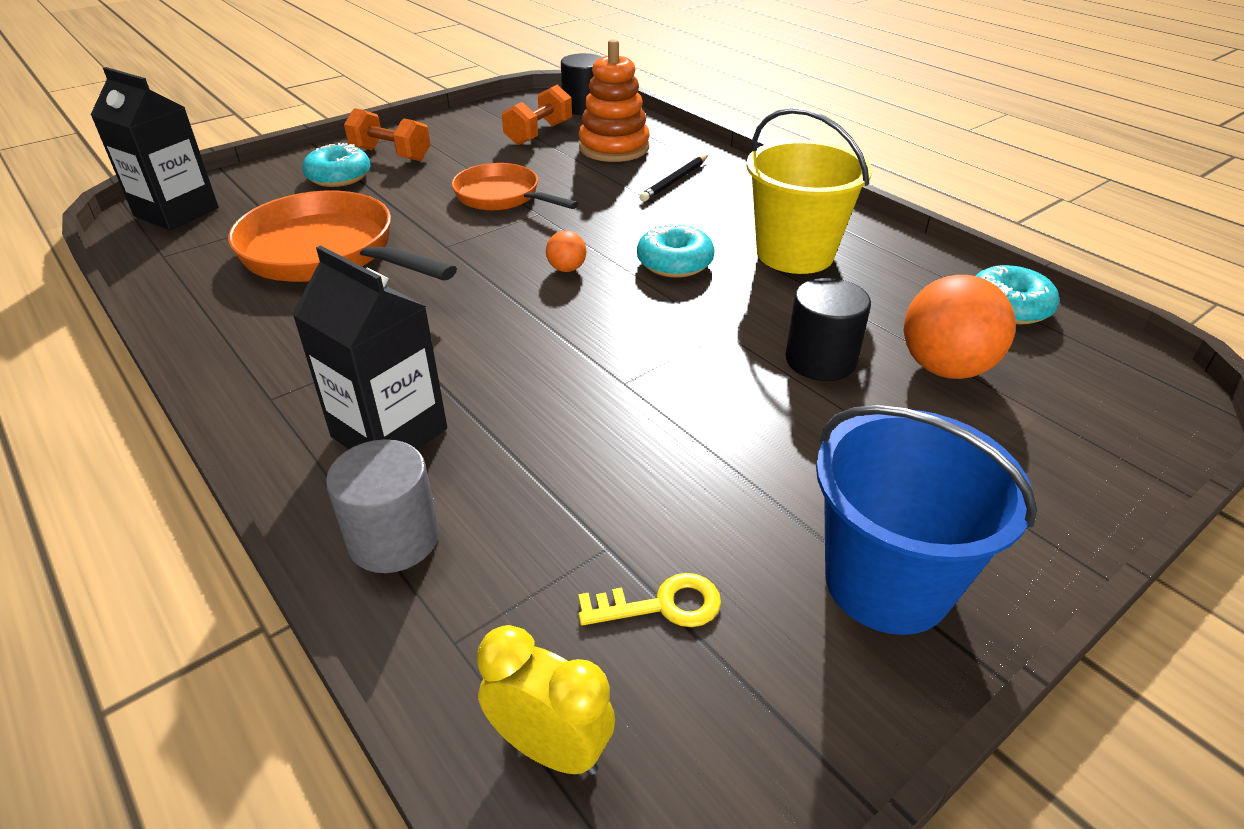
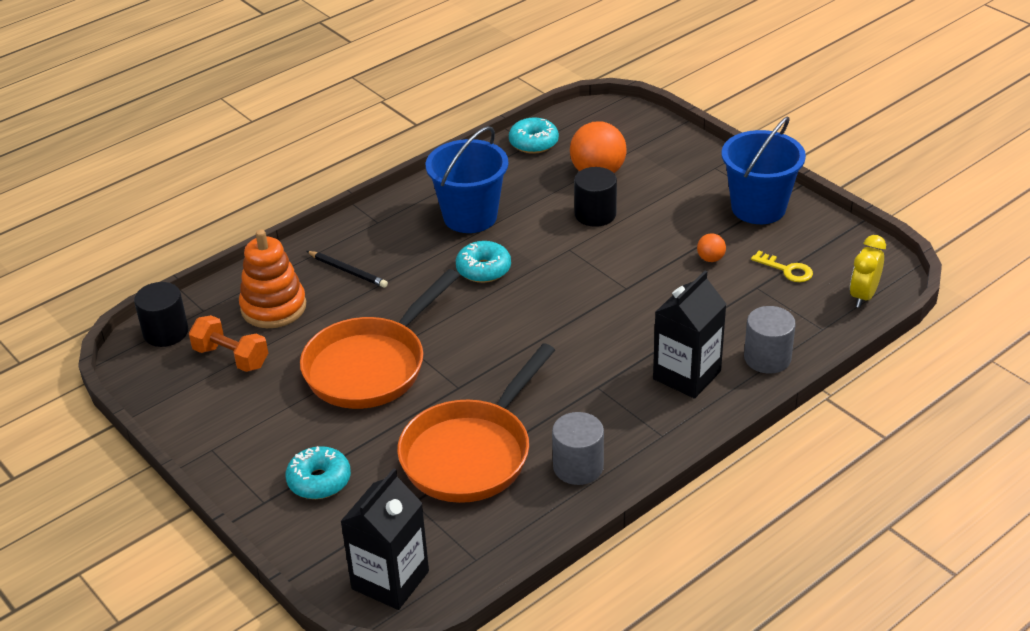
camera: 90 degrees left, 0 degrees up
(255, 324) = (578, 467): none -> grey cylinder
(391, 154) = (268, 454): orange dumbbell -> none
(502, 197) = (371, 366): orange pan -> orange pan, size x1.62
(566, 269) = (493, 320): orange ball -> orange ball (710, 259)
(661, 605) = (786, 270): yellow key -> yellow key turned 135 degrees clockwise
(795, 254) = (470, 217): yellow bucket -> blue bucket

